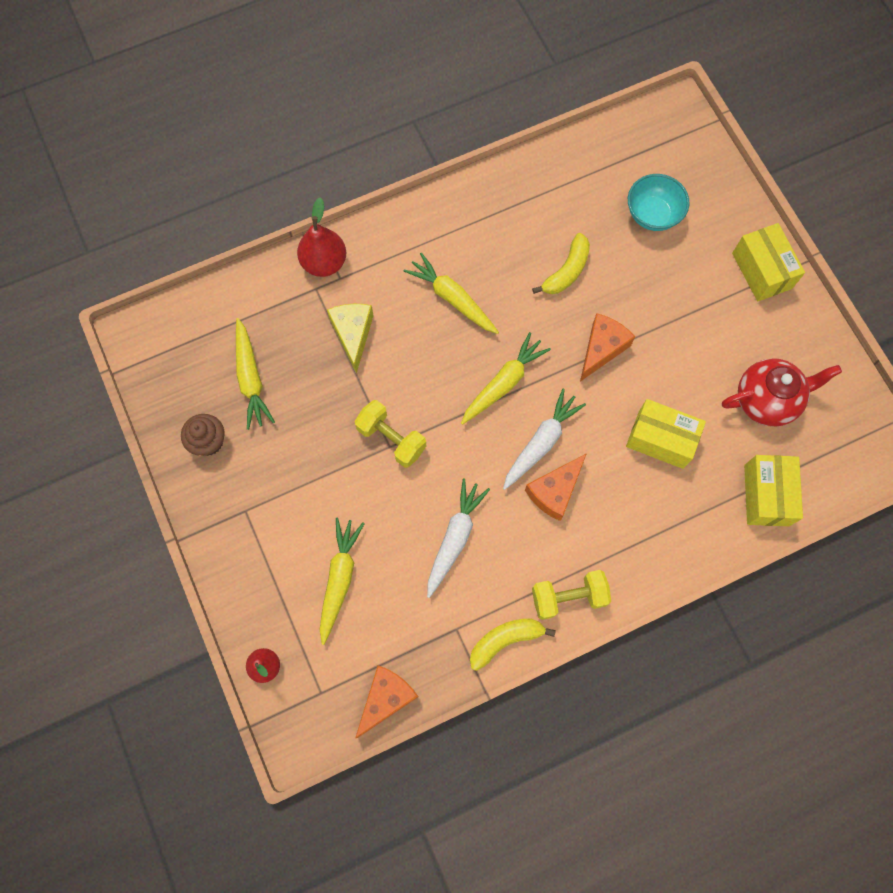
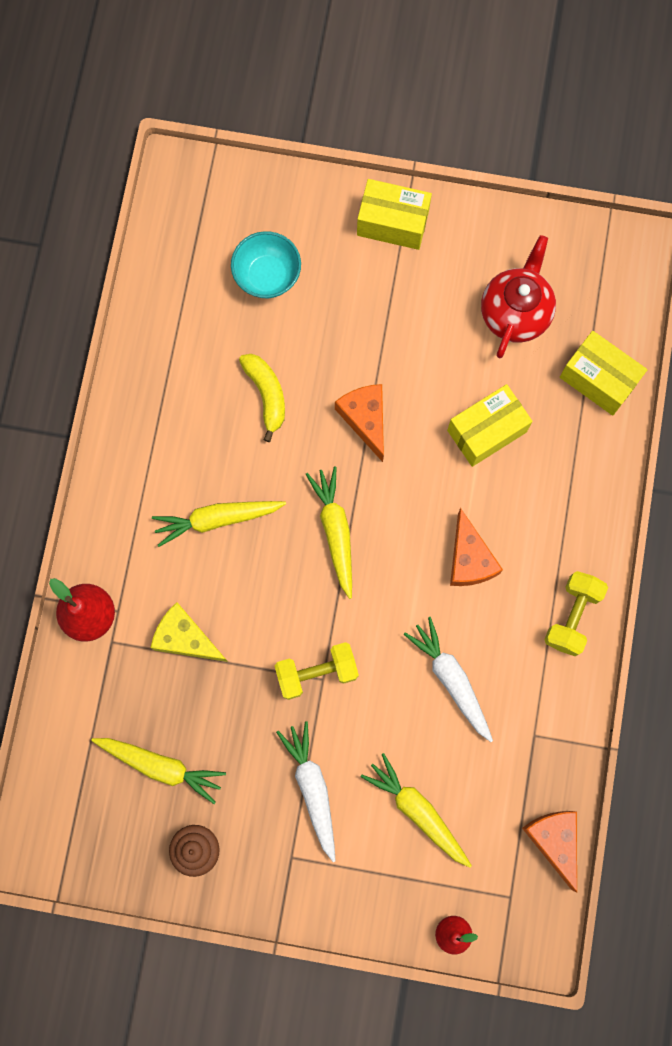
camera: 55 degrees left, 5 degrees up
(505, 640) = (573, 699): yellow banana -> none
(541, 442) = (416, 538): white carrot -> white carrot (312, 788)

